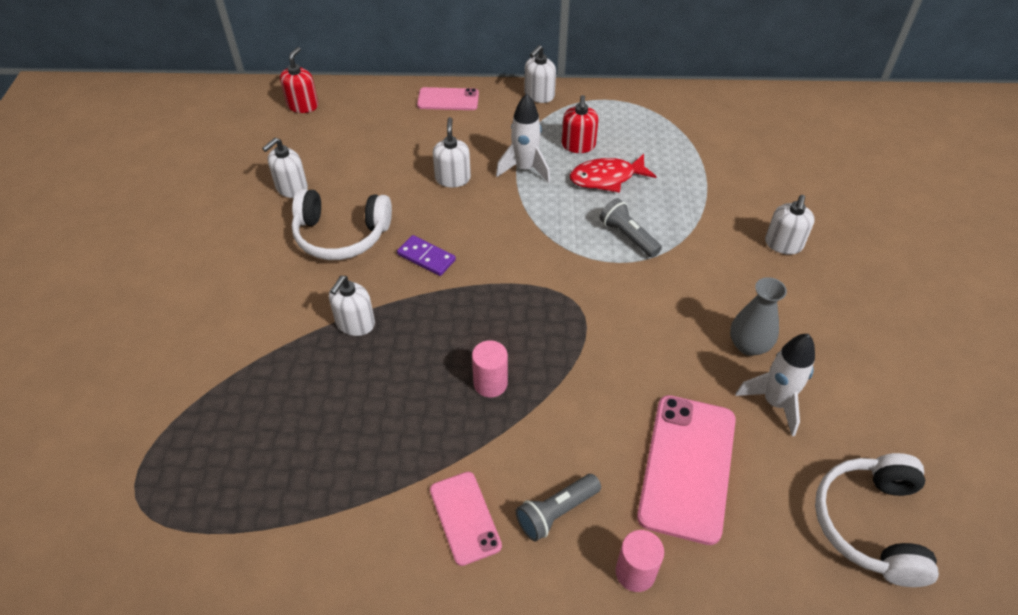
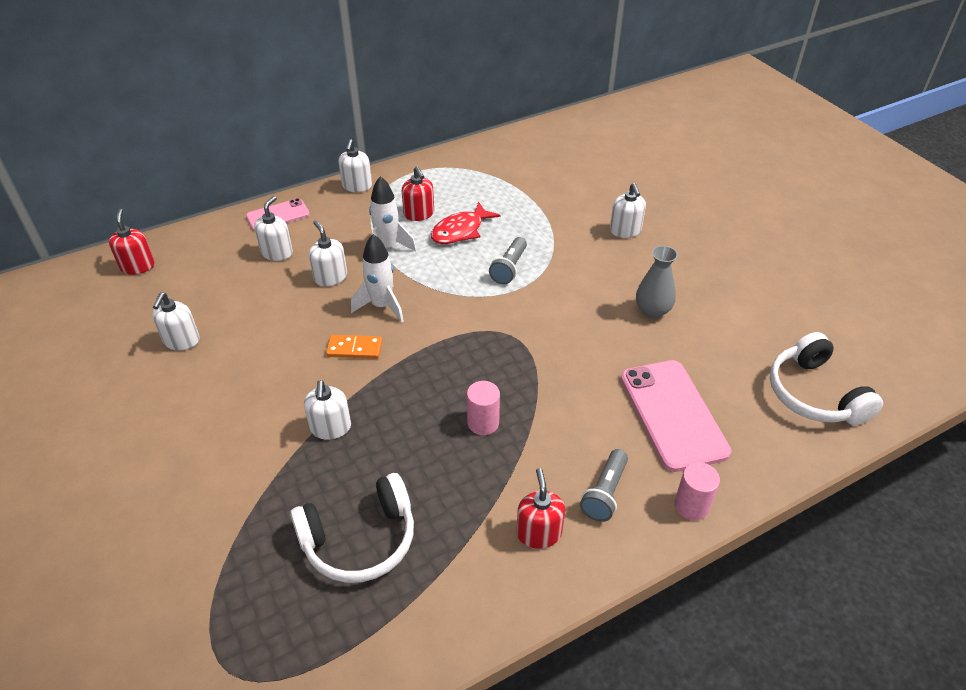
camera: 30 degrees left, 5 degrees down
(341, 235) = (262, 361): white headphones -> white headphones (360, 540)
(423, 136) = (277, 253): none -> white soap dispenser
(426, 257) = (354, 349): purple domino -> orange domino
(465, 517) = (539, 533): pink phone -> red soap dispenser
(628, 236) = (509, 268): grey flashlight -> grey flashlight turned 90 degrees counterclockwise
(775, 402) = (698, 342): white rocket -> white rocket (382, 306)

